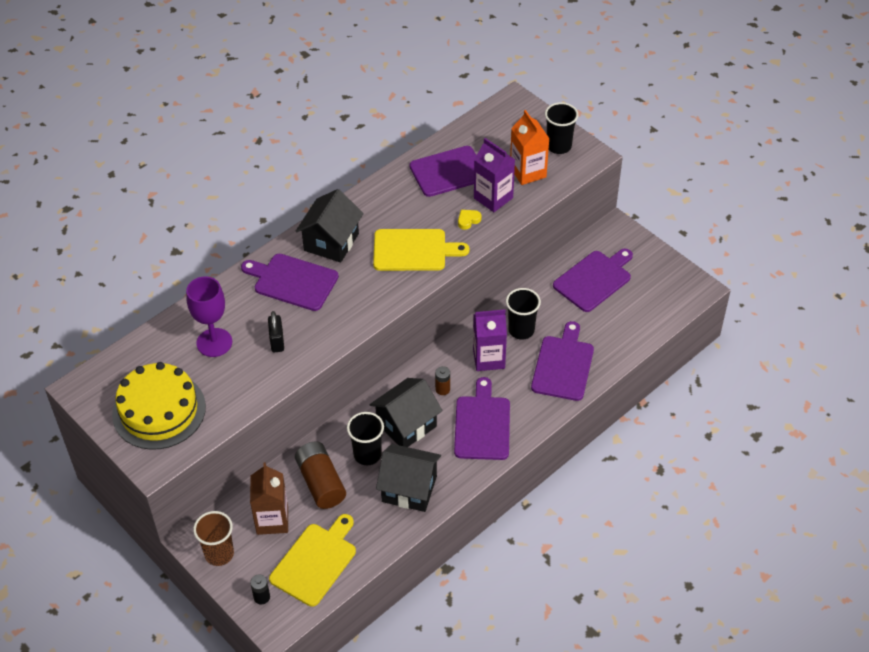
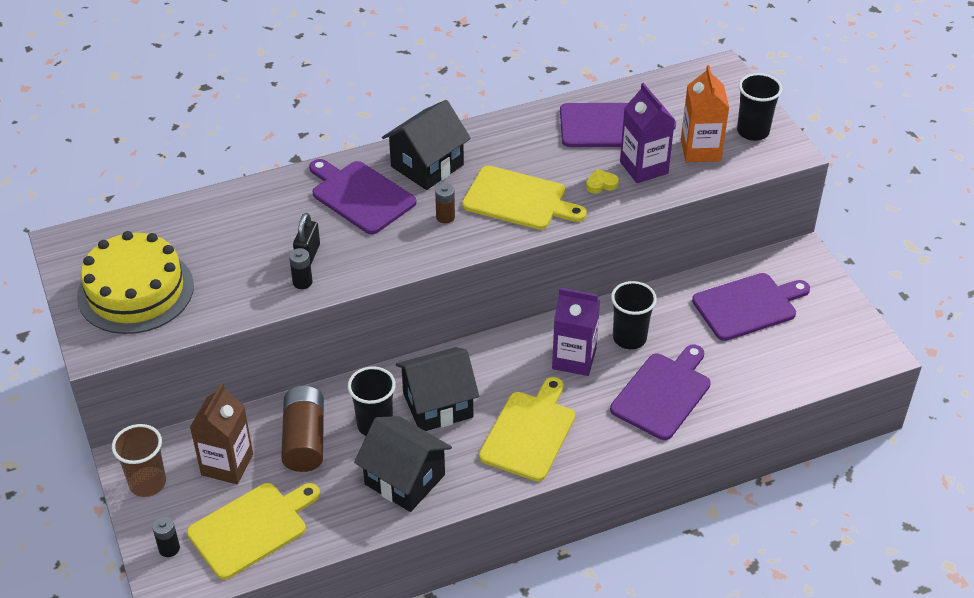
camera: 20 degrees right, 5 degrees down
(214, 342) = (237, 236): purple goblet -> none
(284, 365) = (302, 282): none -> black battery
(442, 389) = (501, 378): brown battery -> brown battery (445, 217)
(482, 424) = (530, 432): purple cutting board -> yellow cutting board

